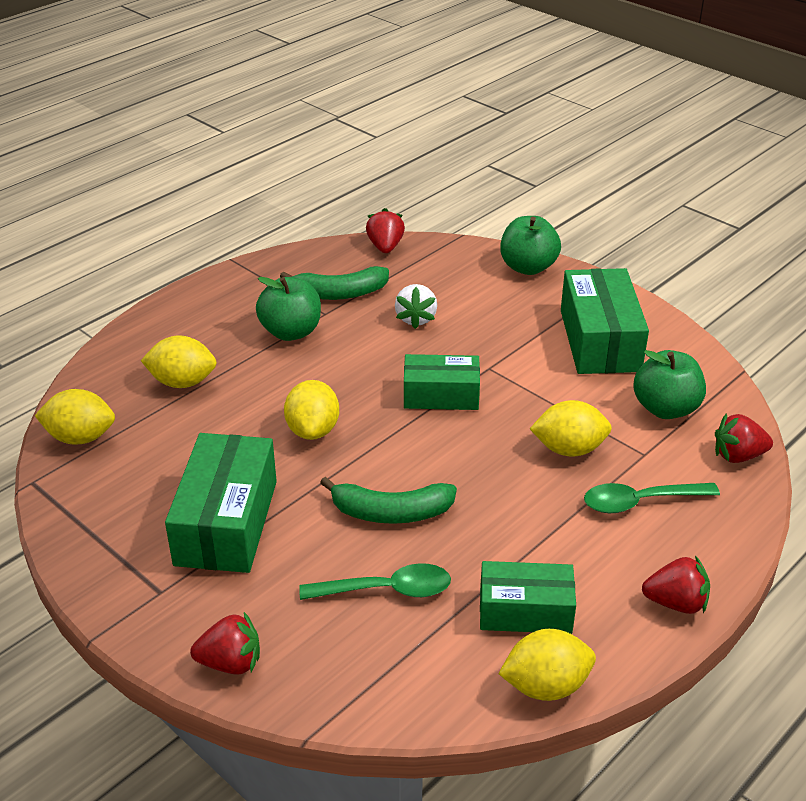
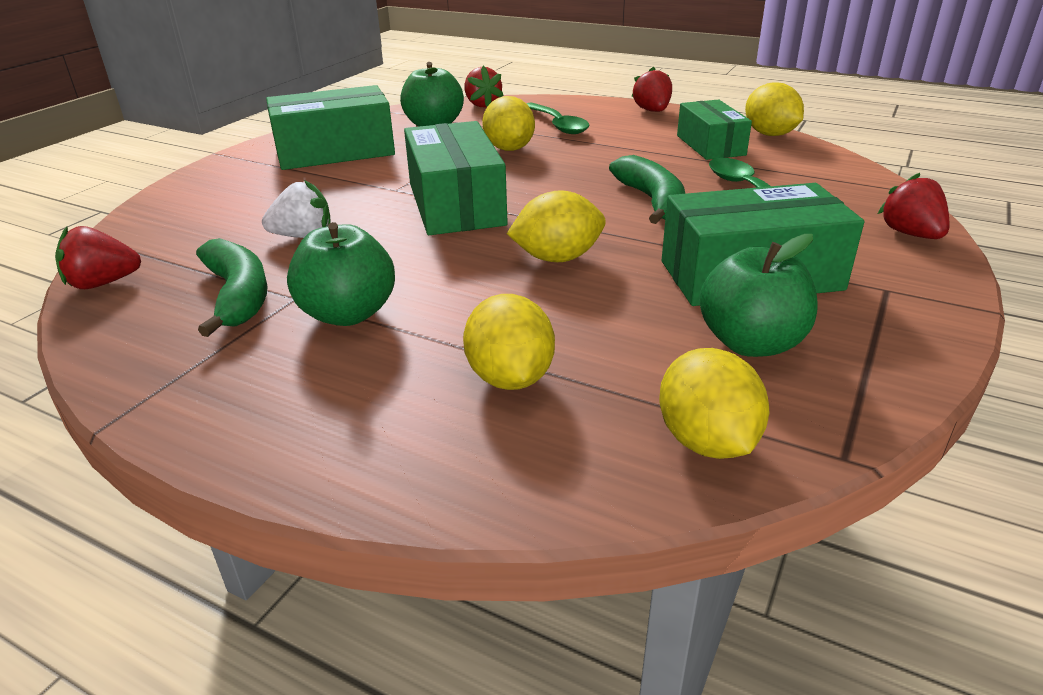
camera: 105 degrees left, 5 degrees down
(441, 395) = (456, 204): green box -> green box, size x1.54
(528, 267) = (185, 192): green apple -> green apple (751, 343)

